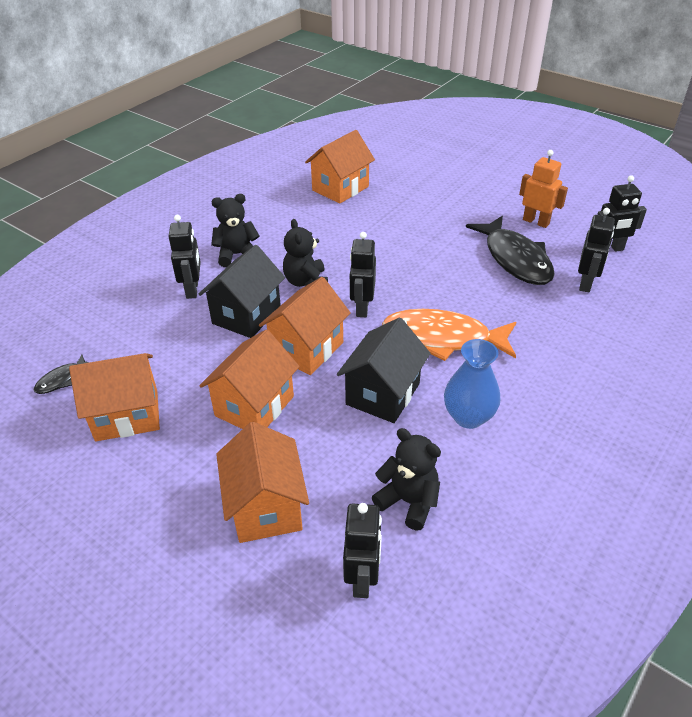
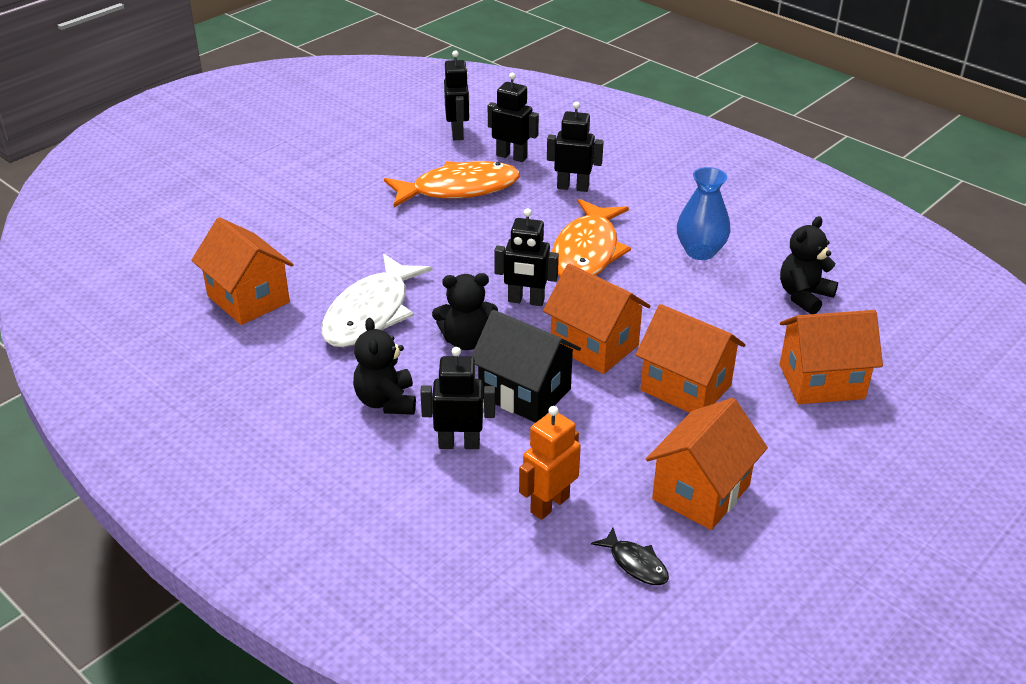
camera: 85 degrees left, 5 degrees down
(127, 415) = (701, 492): orange house -> orange house turned 45 degrees clockwise
(333, 237) = (370, 313): none -> white fish
(362, 578) = (887, 328): black robot -> black robot (573, 187)
(383, 394) = (668, 298): black house -> none
(515, 259) = (459, 189): black fish -> orange fish
(536, 222) = (390, 165): orange robot -> orange robot (549, 504)

